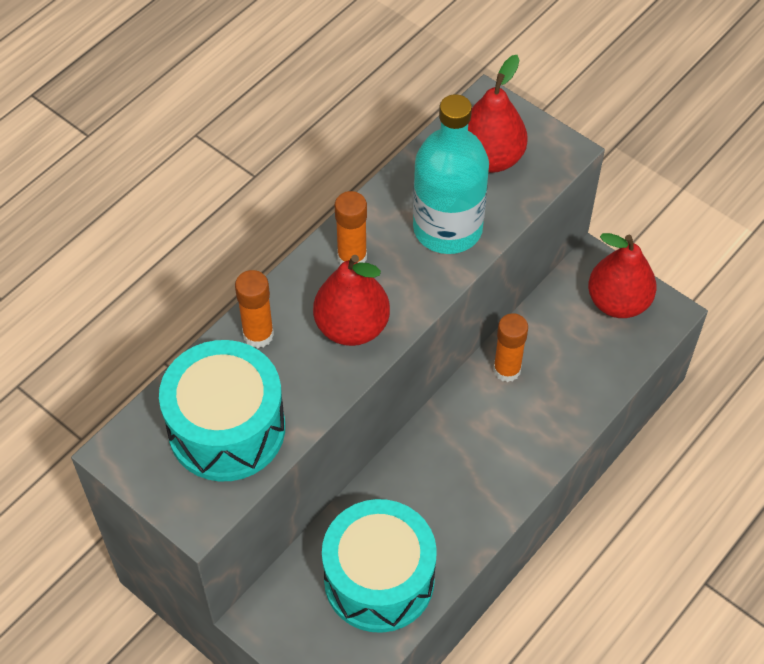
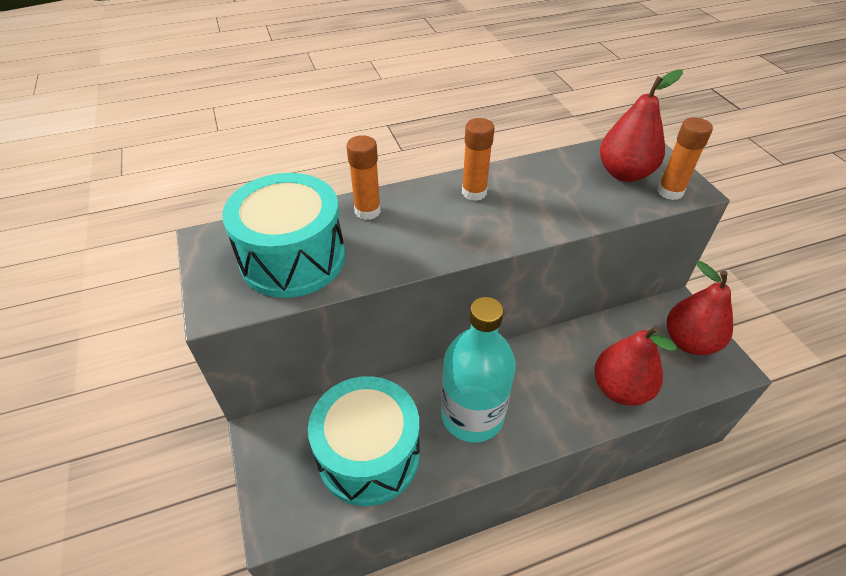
camera: 30 degrees right, 10 degrees down
(352, 327) = (441, 233): red pear -> red pear (620, 389)
(447, 228) = (562, 202): turquoise bottle -> turquoise bottle (472, 415)
(507, 370) = (568, 349): orange glue stick -> orange glue stick (670, 192)

